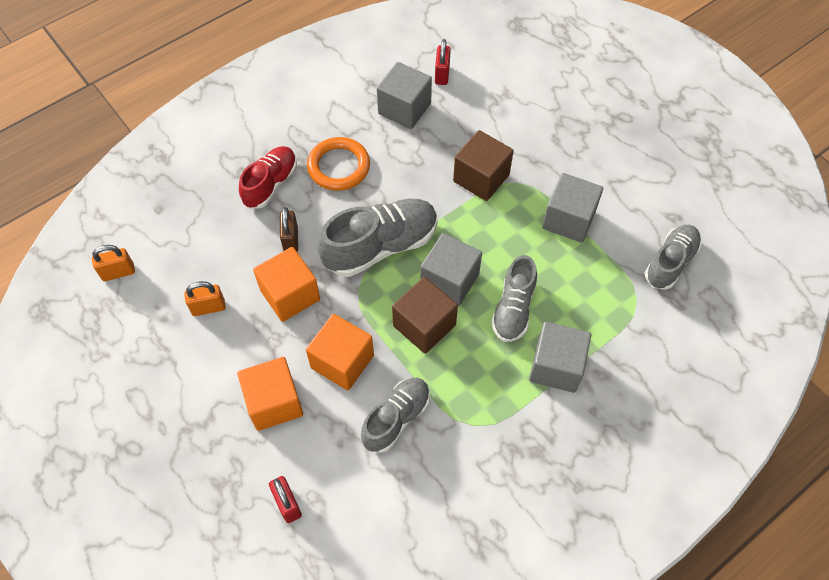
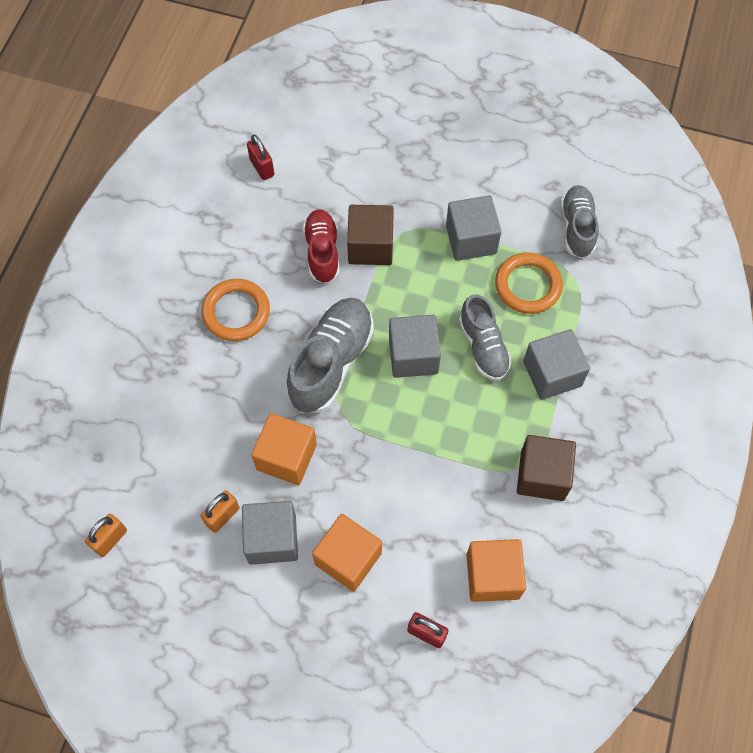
camera: 35 degrees left, 5 degrees up
(270, 184) = (186, 367): red shoe -> red shoe (322, 252)
(291, 240) = (247, 407): brown padlock -> none
(342, 361) = (378, 485): orange cube -> orange cube (492, 576)
(396, 418) = (459, 502): grey shoe -> none
(404, 109) = (253, 221): grey cube -> grey cube (272, 539)
(424, 325) = (422, 408): brown cube -> brown cube (542, 475)
(590, 283) = (528, 285): none -> orange ring

